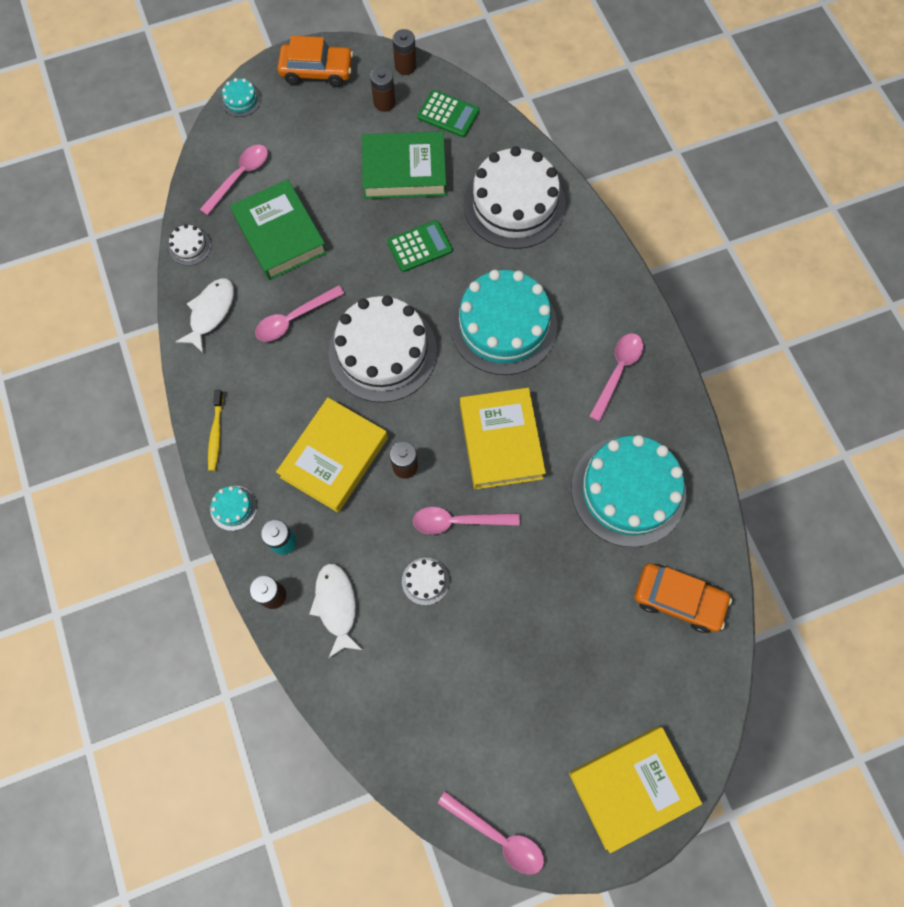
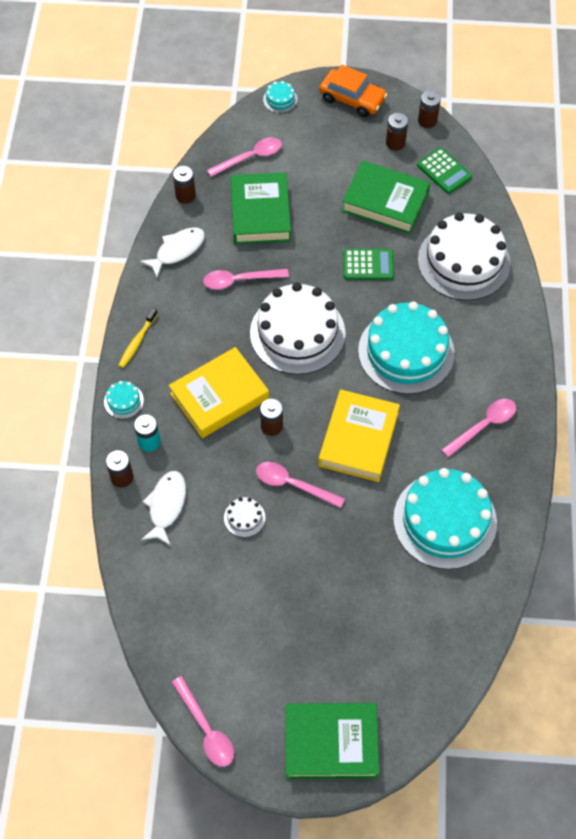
camera: 25 degrees right, 10 degrees down
(190, 247) = (185, 195): white cake -> brown battery
(631, 786) = (331, 743): yellow book -> green book
(678, 599) = (443, 621): orange car -> none

